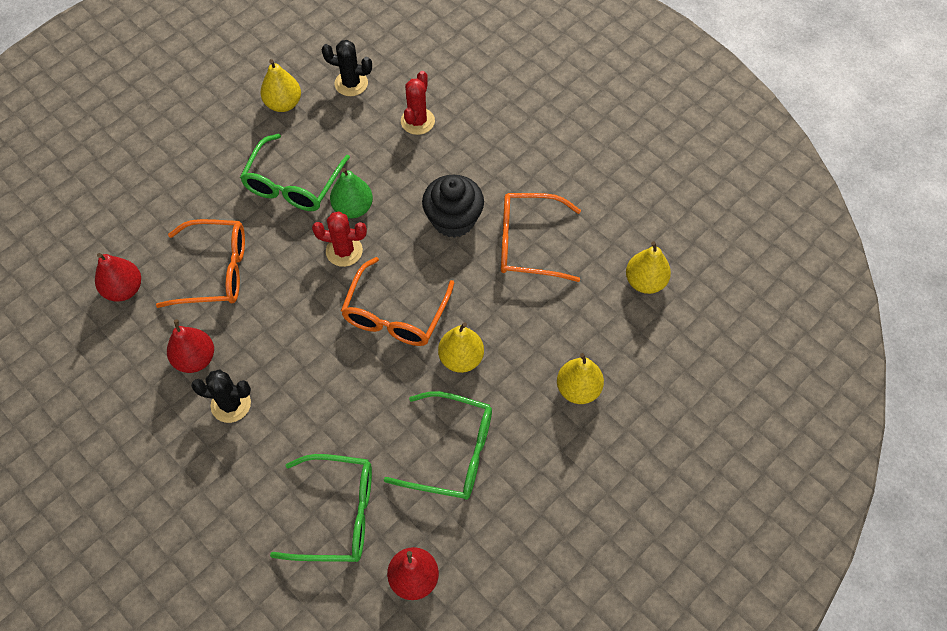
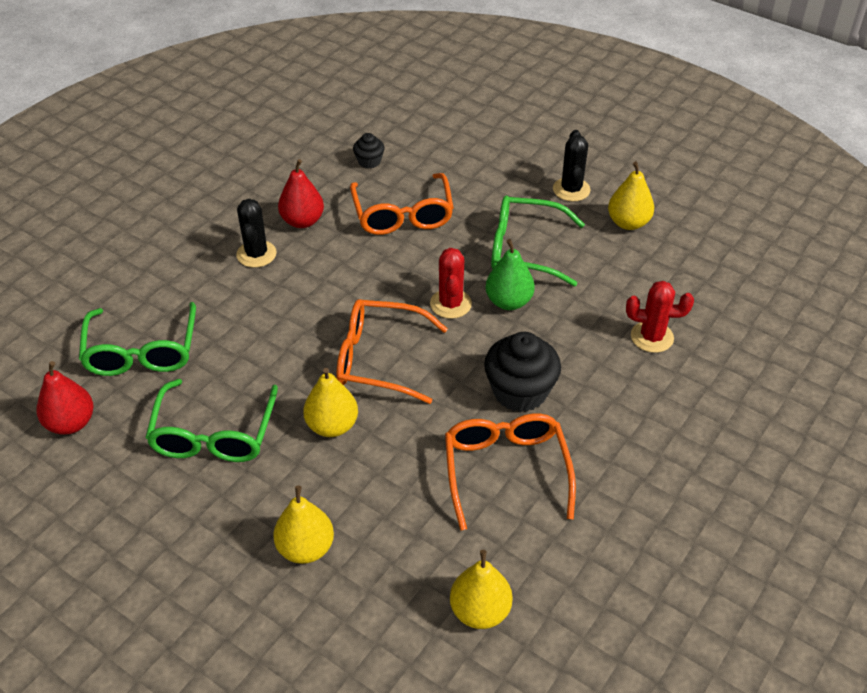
camera: 80 degrees right, 15 degrees down
(124, 289) = (369, 161): red pear -> black cupcake
(351, 83) = (681, 271): black cactus -> black cactus (571, 189)

